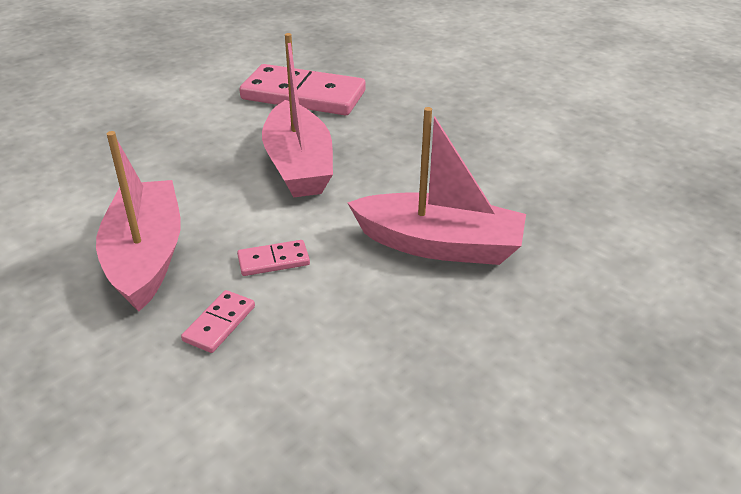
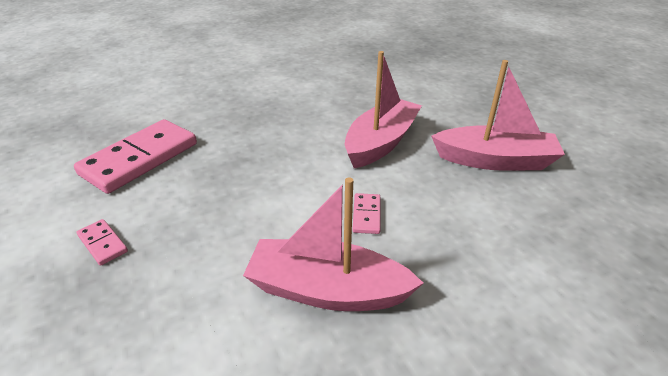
camera: 70 degrees left, 0 degrees up
(219, 324) = (430, 254): pink domino -> pink domino (103, 243)
(298, 165) = (248, 181): pink boat -> pink boat (495, 160)

